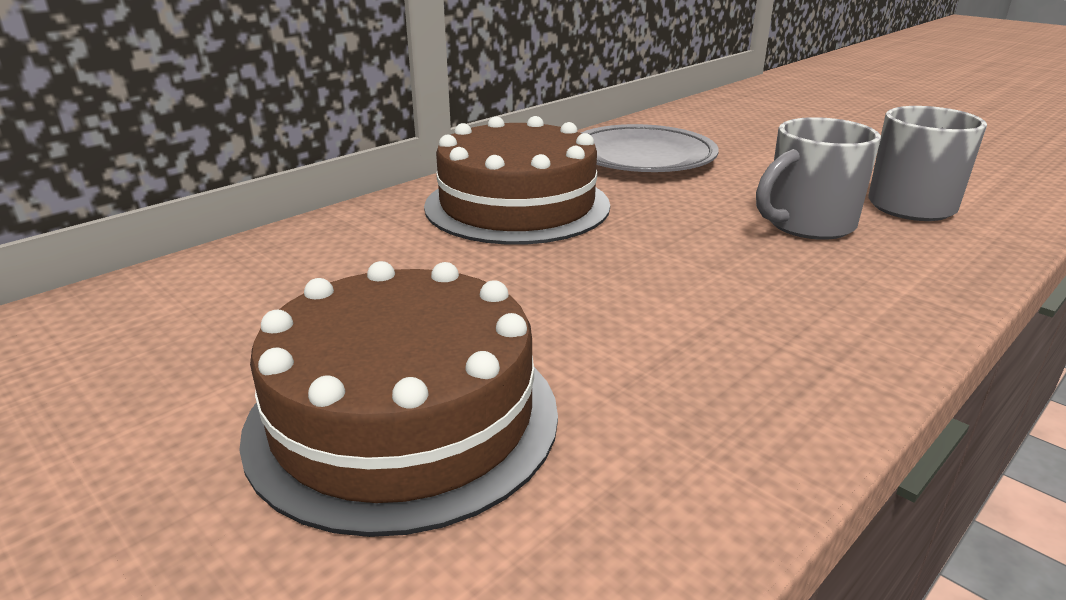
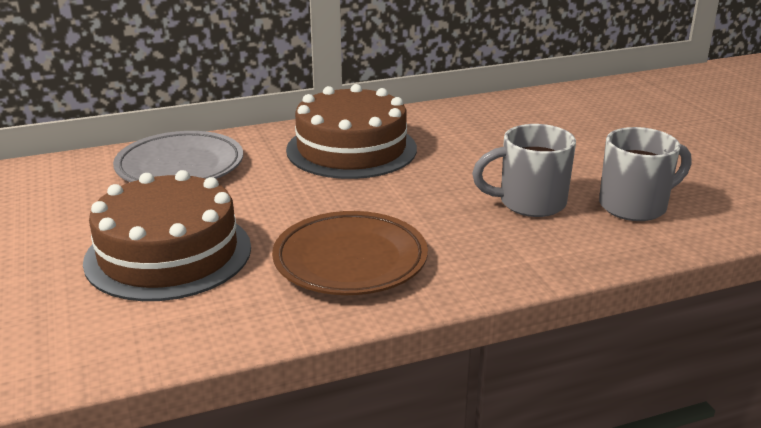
camera: 25 degrees right, 0 degrees up
(642, 158) = (482, 128): grey plate -> grey plate (180, 167)
(700, 350) = (350, 260): none -> brown plate

